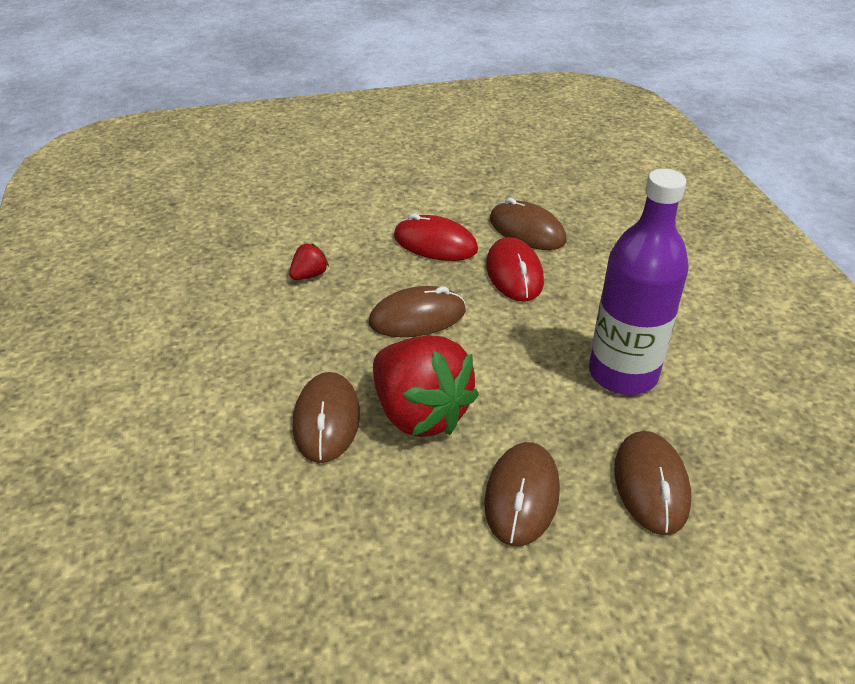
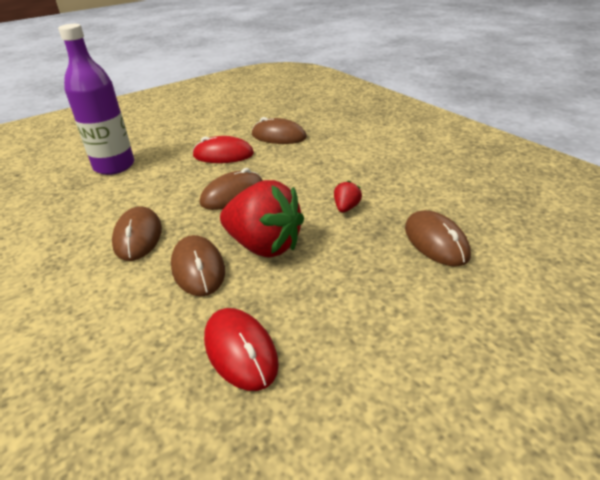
camera: 20 degrees left, 5 degrees down
(309, 275) = (143, 190): red strawberry -> red strawberry (346, 208)
(514, 273) = (283, 158): red mouse -> red mouse (240, 351)
(522, 496) = (360, 272): brown mouse -> brown mouse (138, 236)
(623, 374) = (381, 190): purple bottle -> purple bottle (114, 166)

